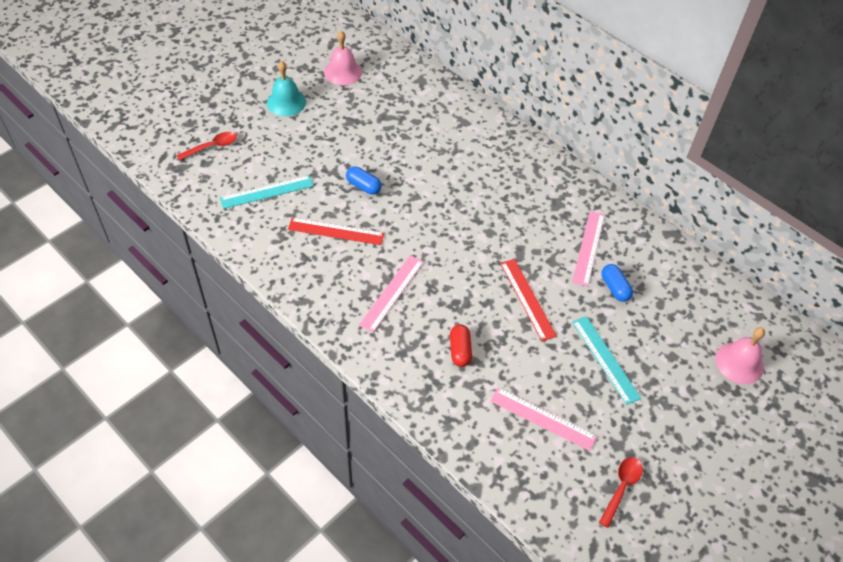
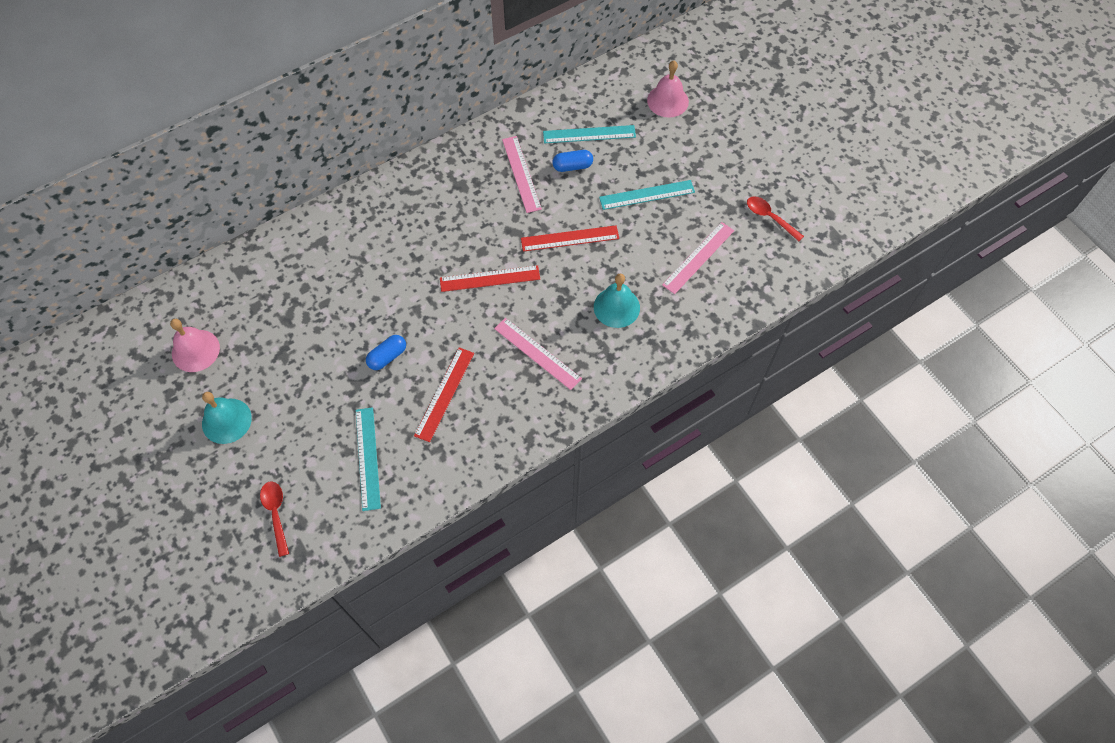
camera: 75 degrees left, 10 degrees up
(460, 350) = (616, 307): red capsule -> turquoise bell
(462, 243) = (490, 278): none -> red ruler
(588, 248) = (521, 174): pink ruler -> pink ruler turned 45 degrees clockwise
(660, 296) = (589, 134): none -> turquoise ruler

